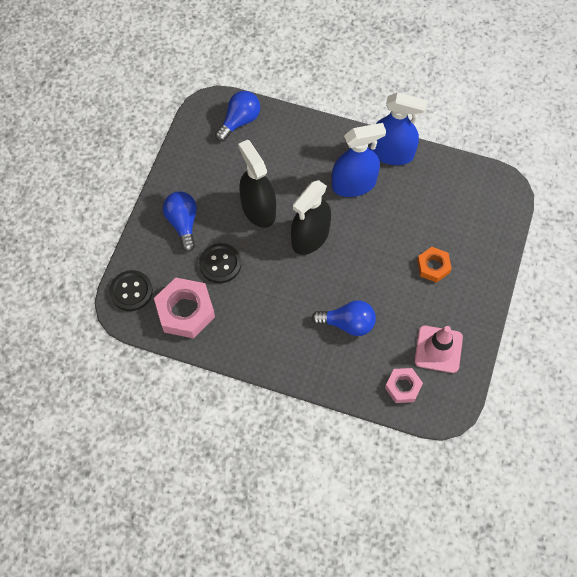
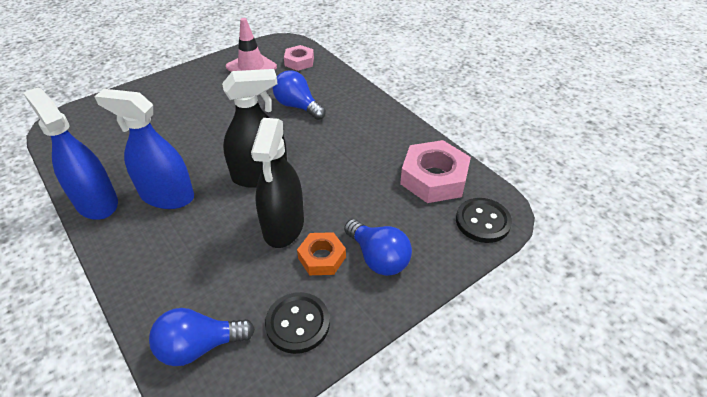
camera: 145 degrees left, 20 degrees down
(183, 223) = (378, 258): blue light bulb -> blue light bulb turned 60 degrees counterclockwise
(220, 264) = (368, 198): black button -> black button (298, 323)
(433, 266) = (189, 107): orange nut -> orange nut (322, 257)

